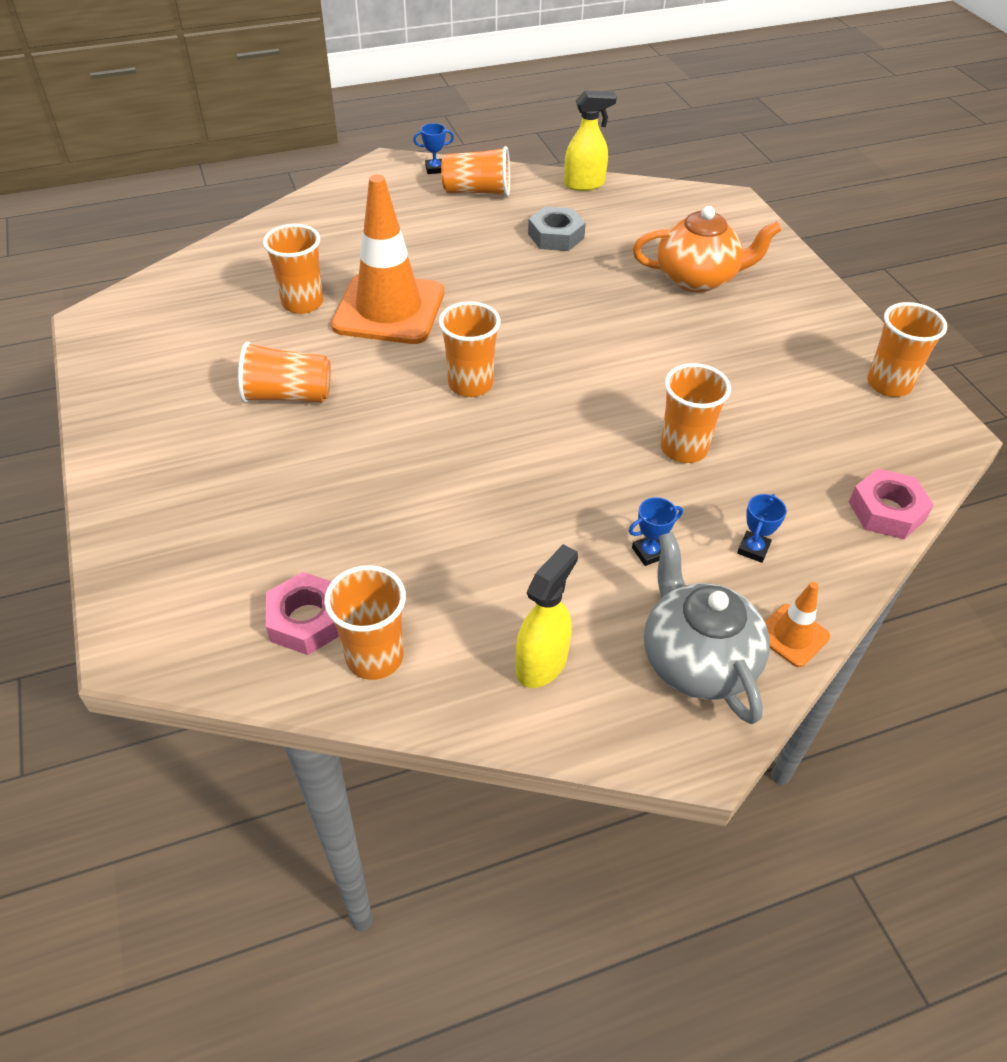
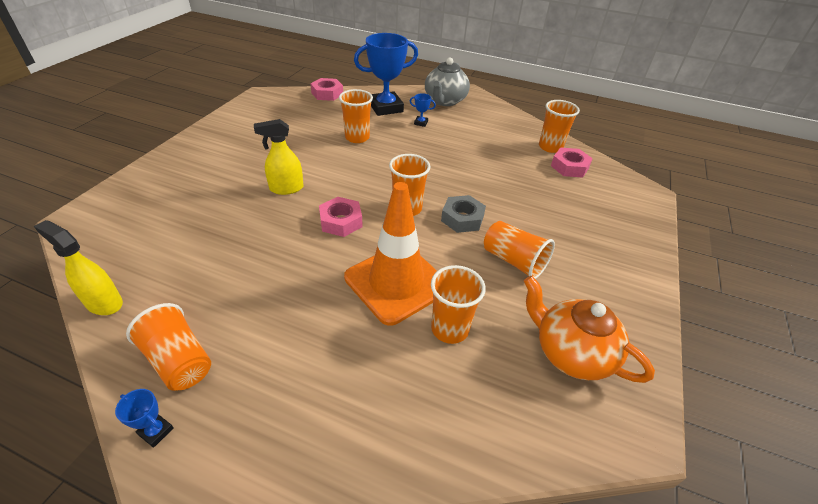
camera: 140 degrees left, 5 degrees down
(518, 328) = (341, 221): none -> pink nut
(542, 663) = (493, 121): yellow spray bottle -> yellow spray bottle (286, 188)
(556, 236) = (213, 268): grey nut -> grey nut (462, 218)
(697, 278) = (206, 189): orange teapot -> orange teapot (571, 353)
(753, 549) = (386, 107): blue trophy -> blue trophy, size x2.48
(792, 635) = (409, 92): orange traffic cone -> none
(889, 384) = (243, 112): orange cup -> none

